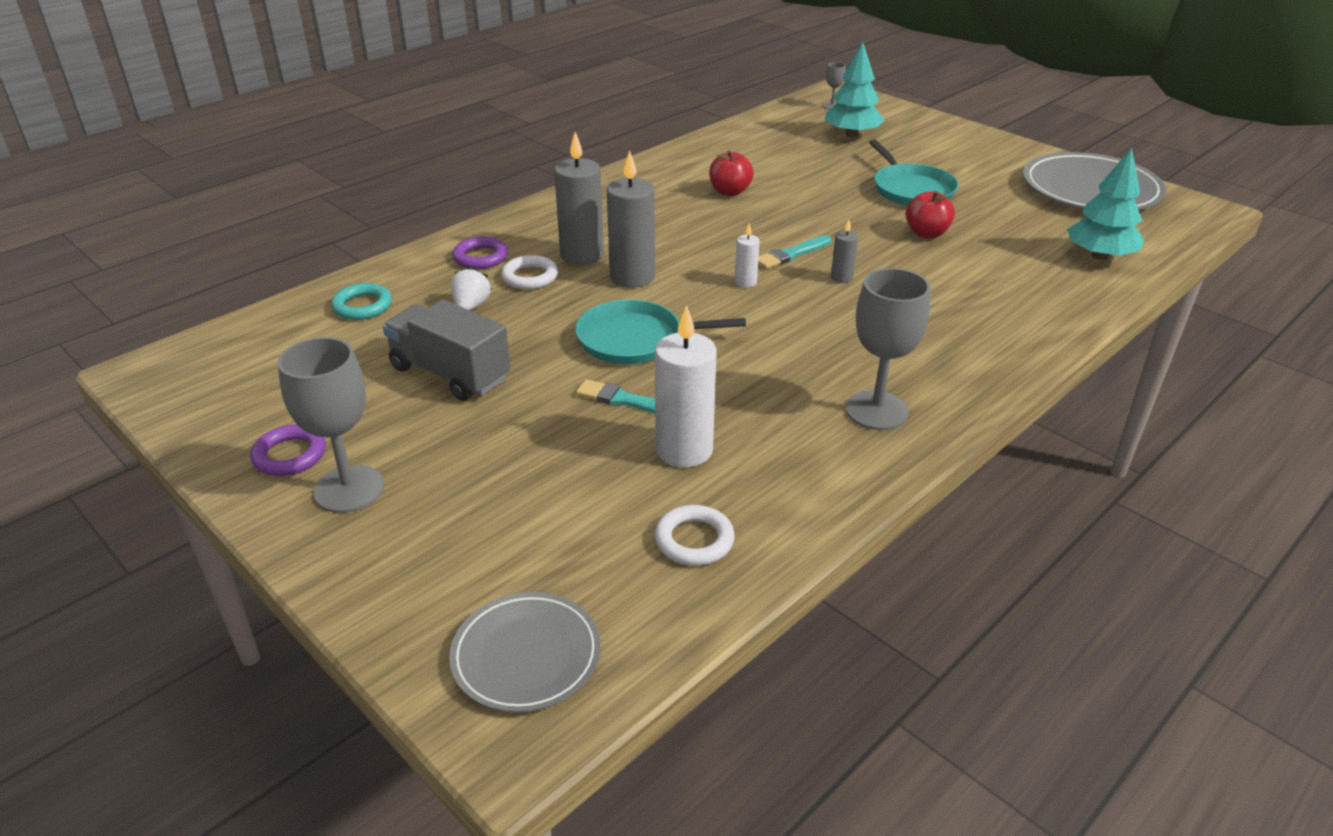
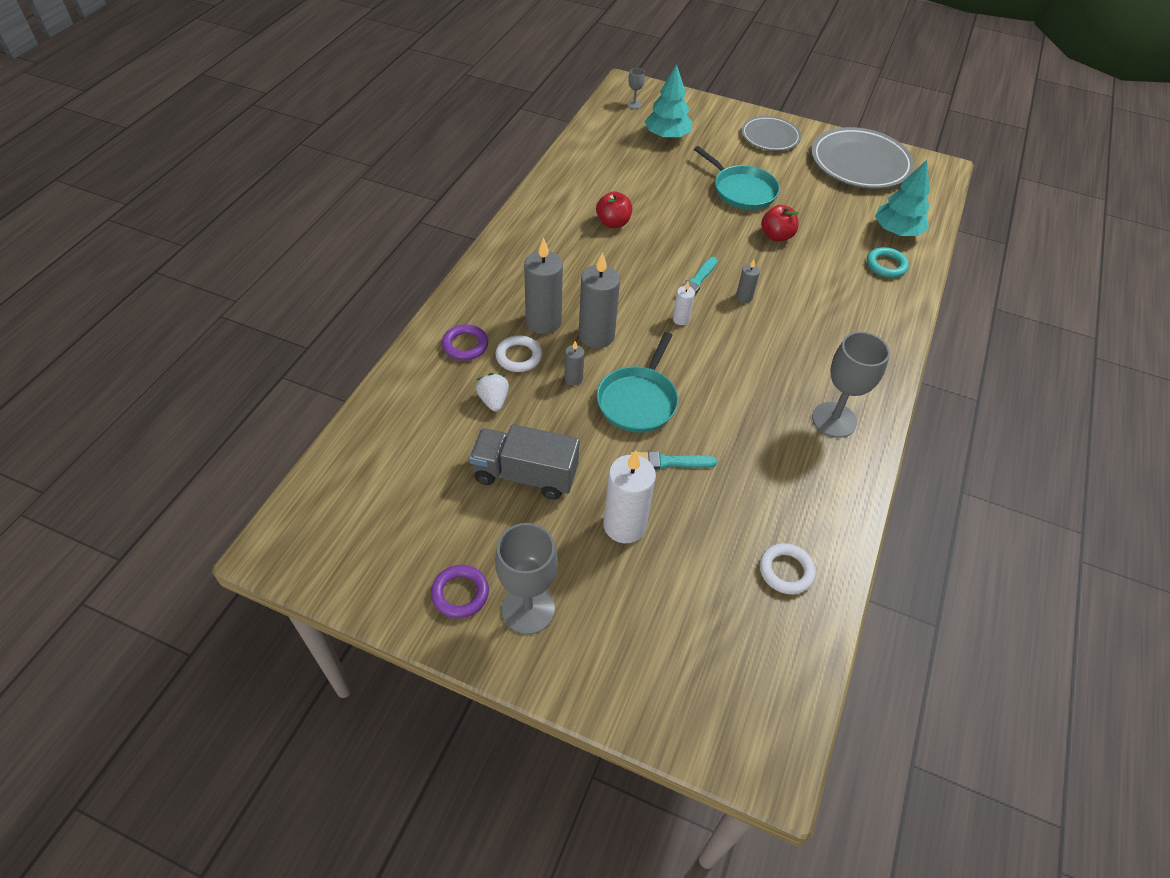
camera: 25 degrees left, 15 degrees up
(362, 306) = (406, 425): turquoise ring -> turquoise ring (886, 265)
(526, 656) = (741, 703): grey plate -> grey plate (770, 137)
(575, 306) = (573, 378): none -> grey candle
(635, 340) = (638, 400): turquoise pan -> turquoise pan turned 45 degrees counterclockwise
(684, 450) = (734, 495): white candle -> white candle (624, 525)

